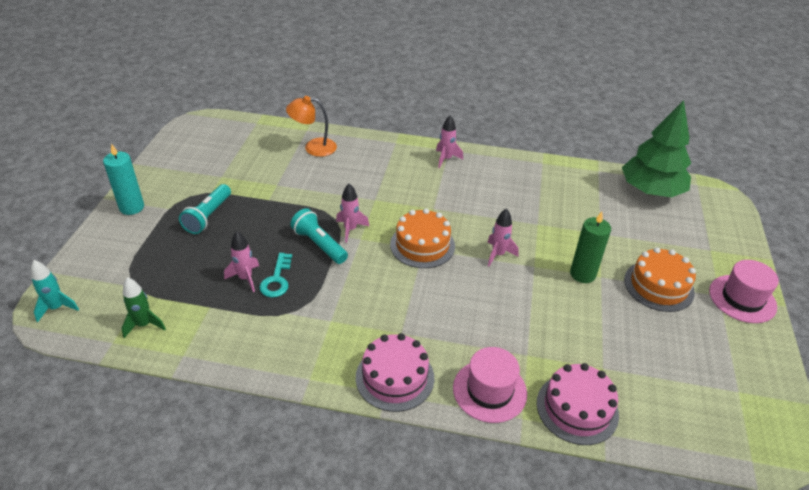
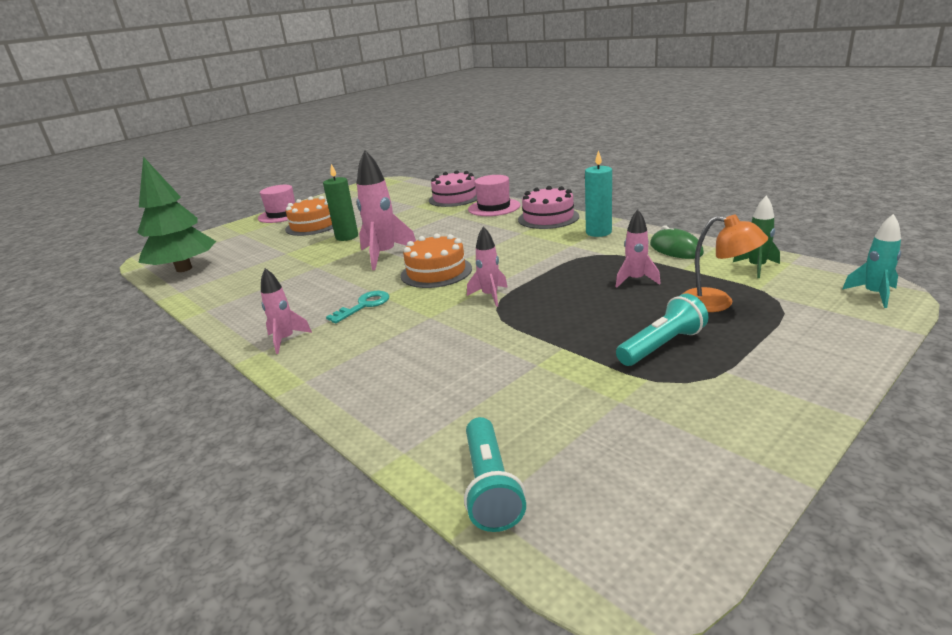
camera: 140 degrees left, 15 degrees down
(132, 207) = (795, 387): turquoise candle -> turquoise candle (598, 232)
(222, 339) = (675, 249): none -> green mouse
(277, 279) = (602, 274): turquoise key -> turquoise key (364, 305)
(313, 147) = (429, 410): orange lamp -> orange lamp (717, 303)
(319, 244) = (536, 290): turquoise flashlight -> turquoise flashlight (490, 487)
(498, 254) = (384, 255): pink rocket -> pink rocket, size x1.73

